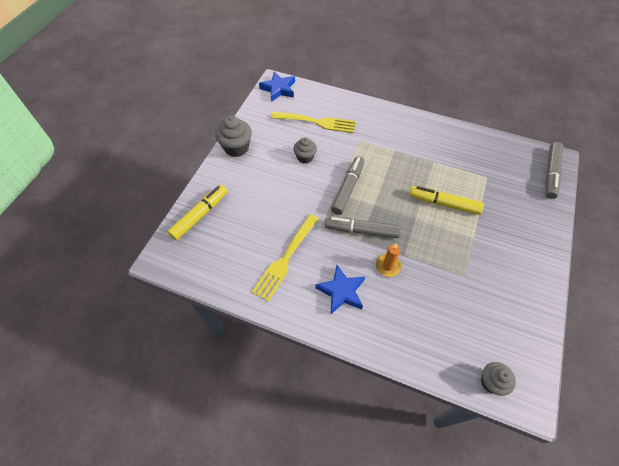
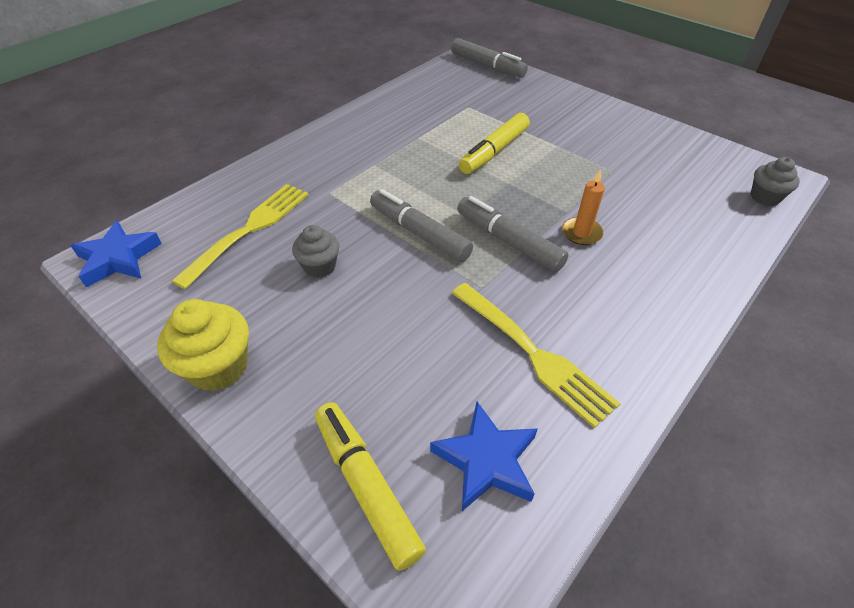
camera: 70 degrees left, 10 degrees down
(236, 148) = (218, 367): grey cupcake -> yellow cupcake
(341, 291) = (616, 297): blue star -> blue star (486, 460)
(361, 230) = (508, 241): grey marker -> grey marker turned 105 degrees clockwise

